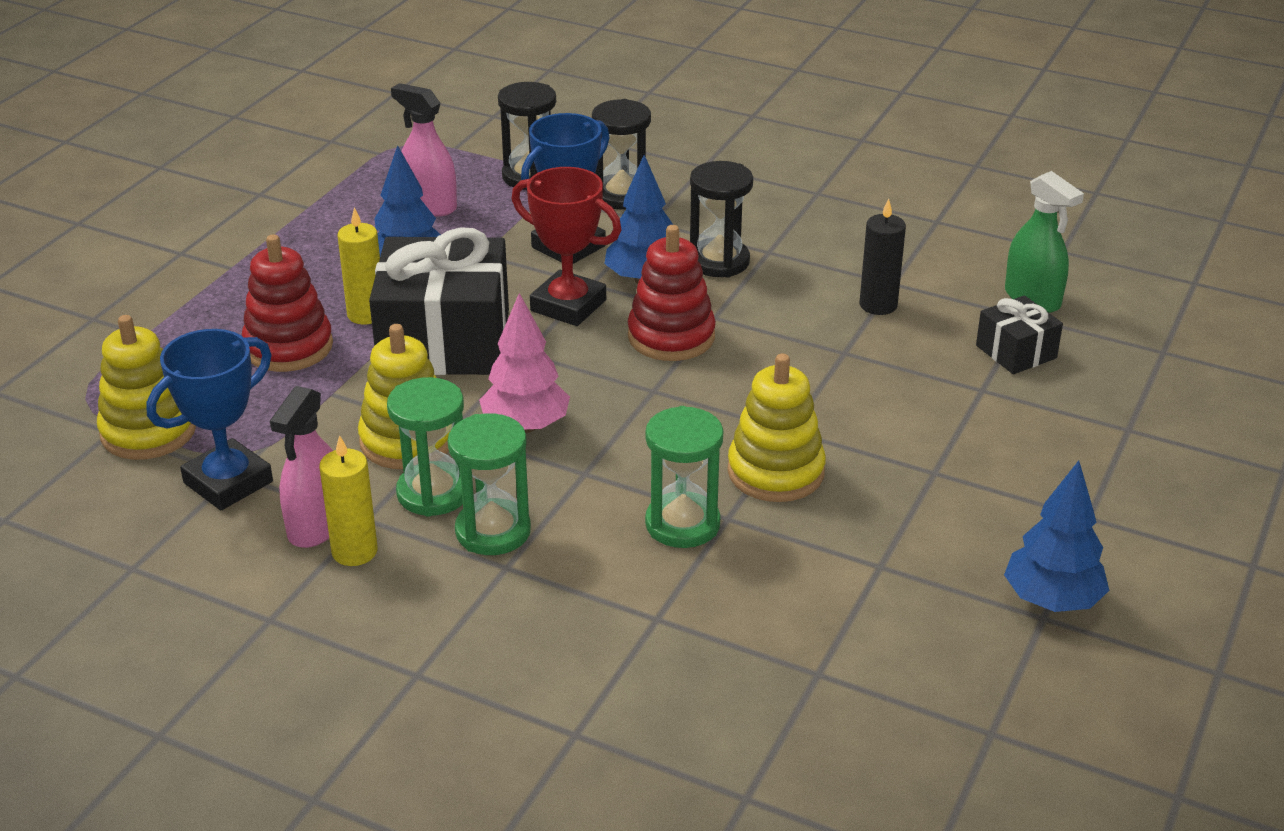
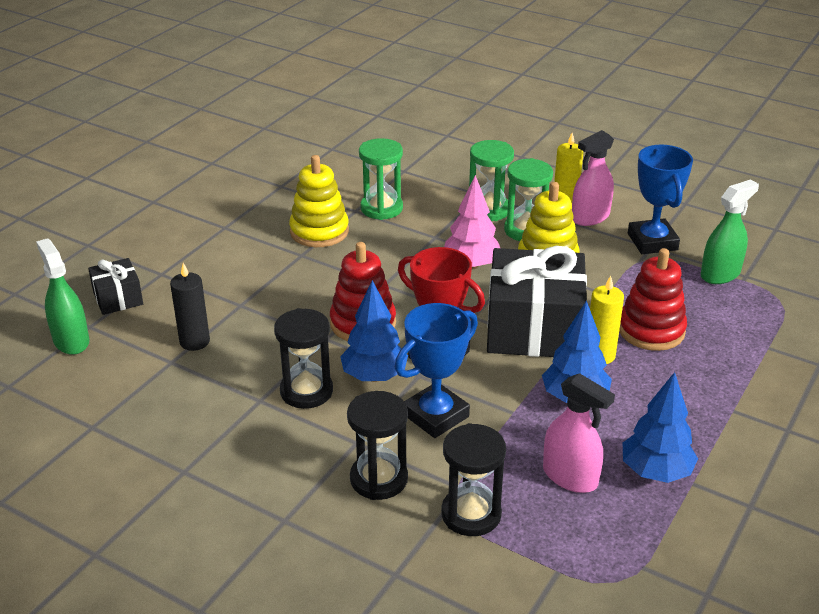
camera: 175 degrees left, 0 degrees up
(148, 431) = (720, 274): yellow stacking toy -> green spray bottle
(228, 482) = (652, 242): blue trophy -> blue trophy turned 60 degrees counterclockwise
(316, 525) = (590, 217): pink spray bottle -> pink spray bottle turned 150 degrees counterclockwise
(1052, 601) = (202, 168): blue tree -> blue tree (655, 472)

